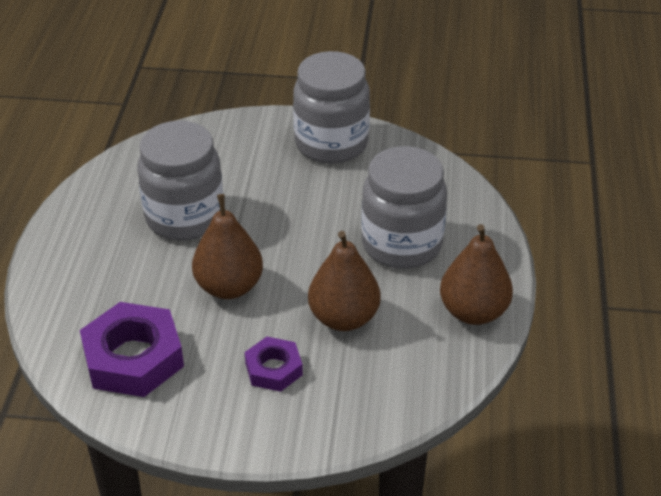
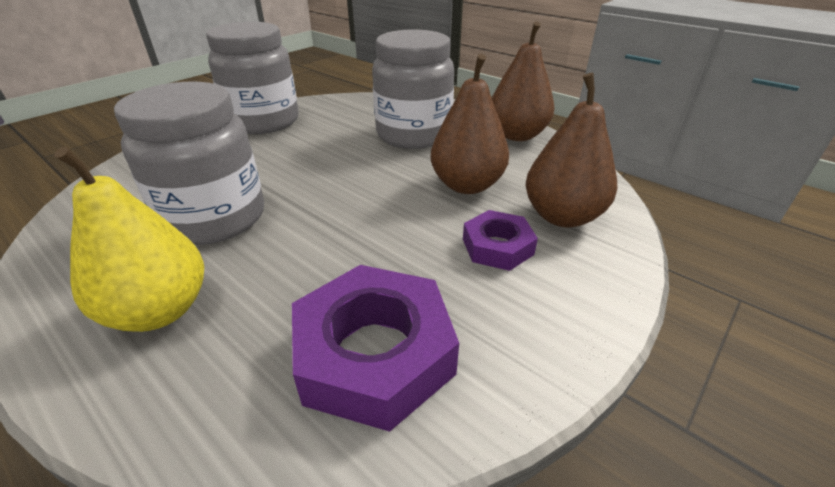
camera: 55 degrees left, 5 degrees down
(97, 257) = (159, 310): none -> yellow pear
(229, 287) = (350, 229): brown pear -> brown pear (562, 216)

